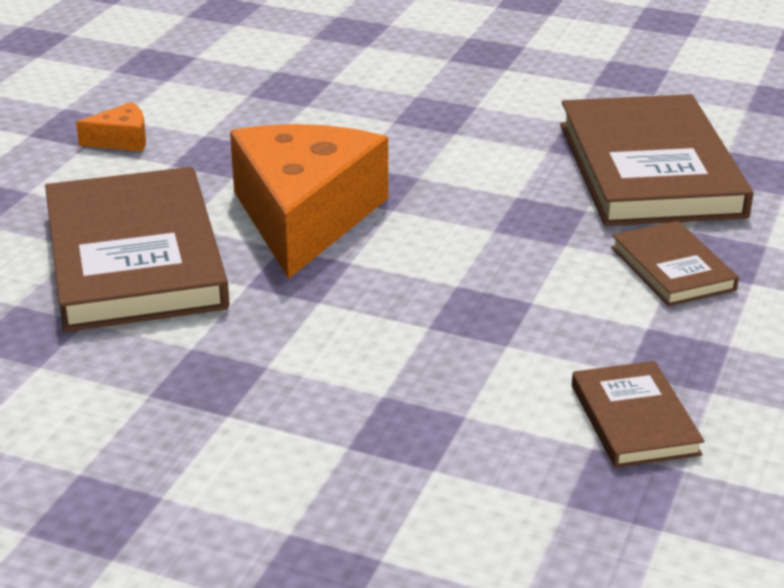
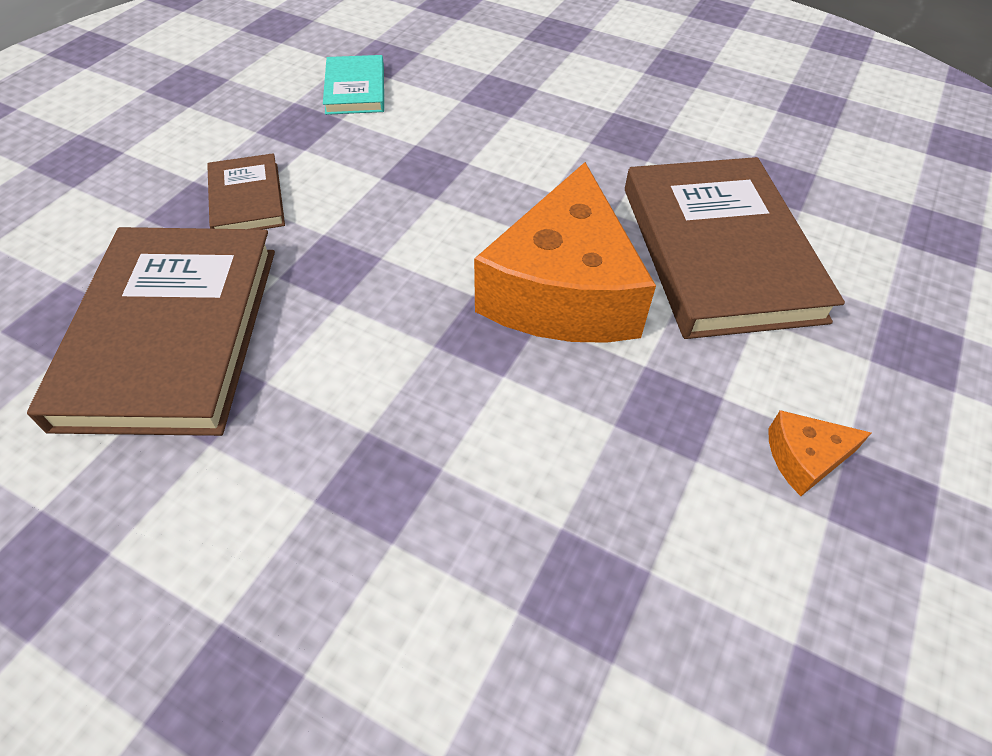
camera: 175 degrees left, 20 degrees up
(634, 420) = (355, 89): brown book -> turquoise book

